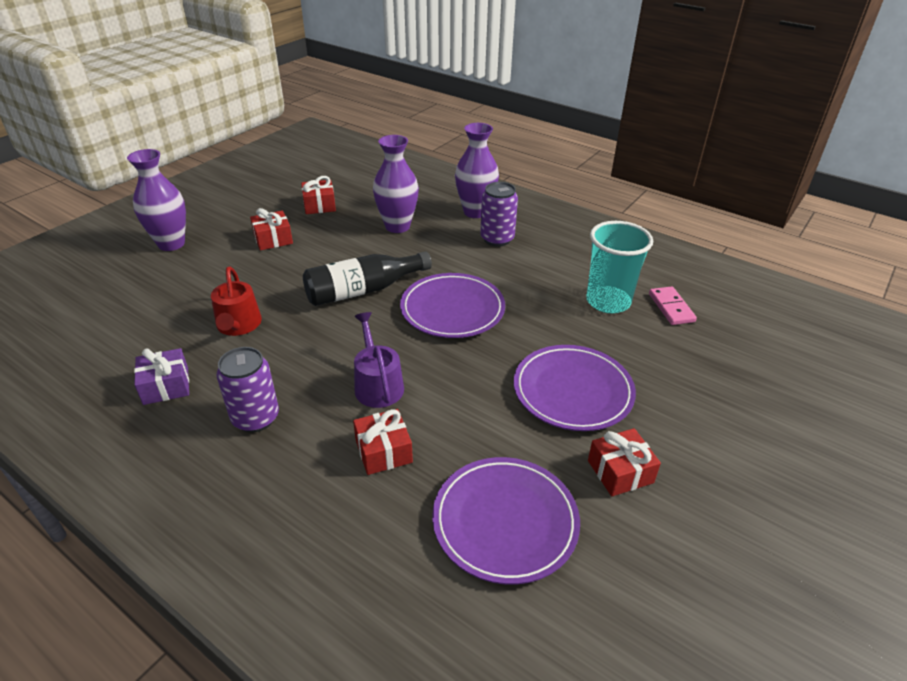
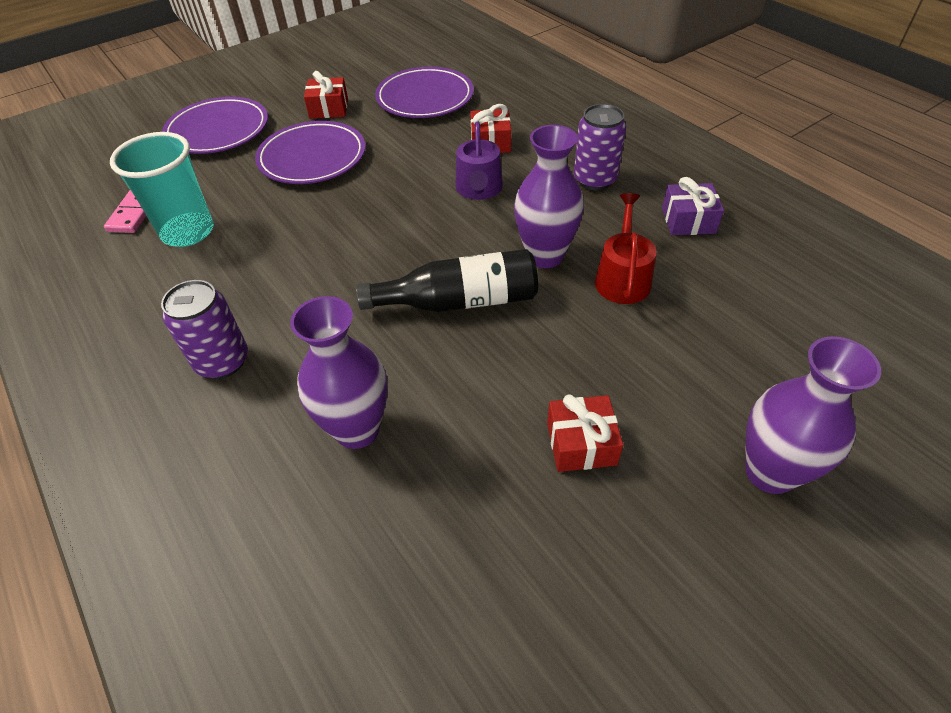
camera: 160 degrees left, 10 degrees up
(319, 205) = (482, 540): red gift -> none
(452, 309) = (364, 253): purple plate -> purple plate (218, 130)
(475, 212) = (203, 440): purple vase -> purple vase (545, 256)

